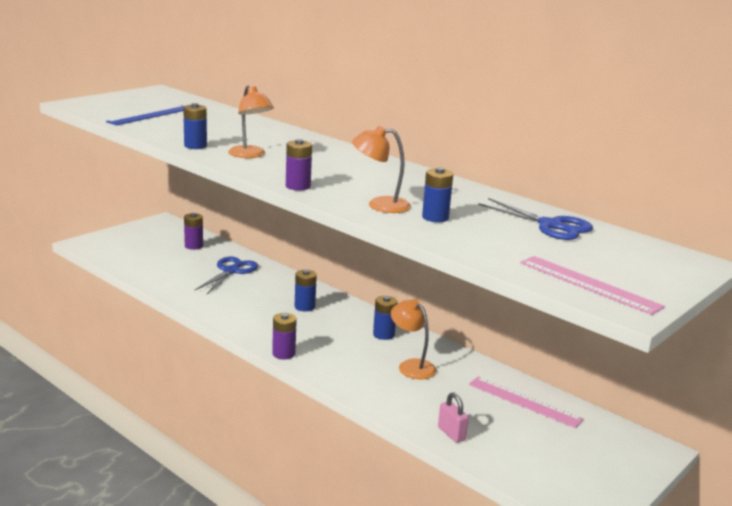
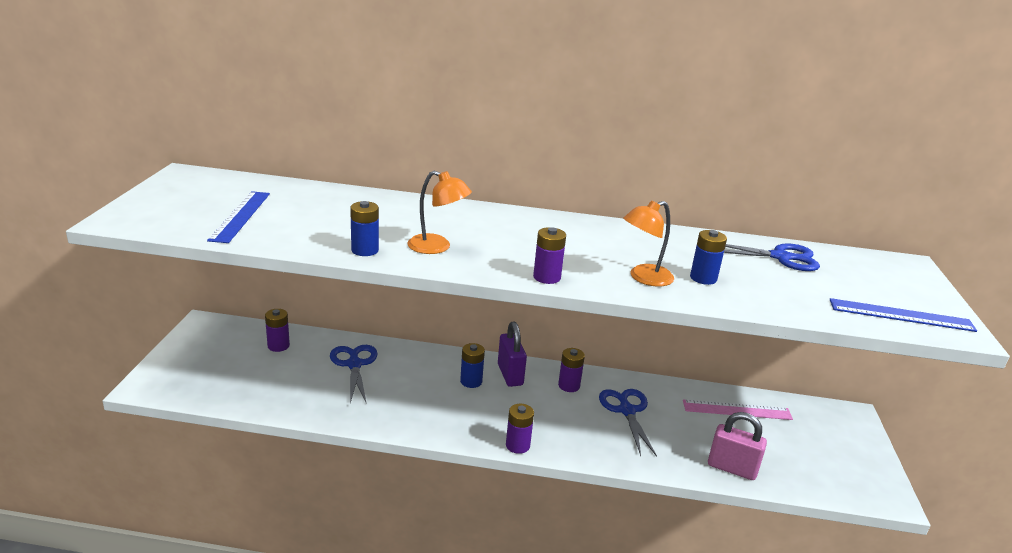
camera: 35 degrees left, 5 degrees up
(343, 313) = (510, 375): none -> purple padlock
(383, 334) = (569, 386): blue battery -> purple battery
(411, 366) = (627, 411): orange lamp -> blue scissors
(451, 433) = (732, 468): pink padlock -> pink padlock, size x1.57
(589, 284) = (901, 315): pink ruler -> blue ruler

